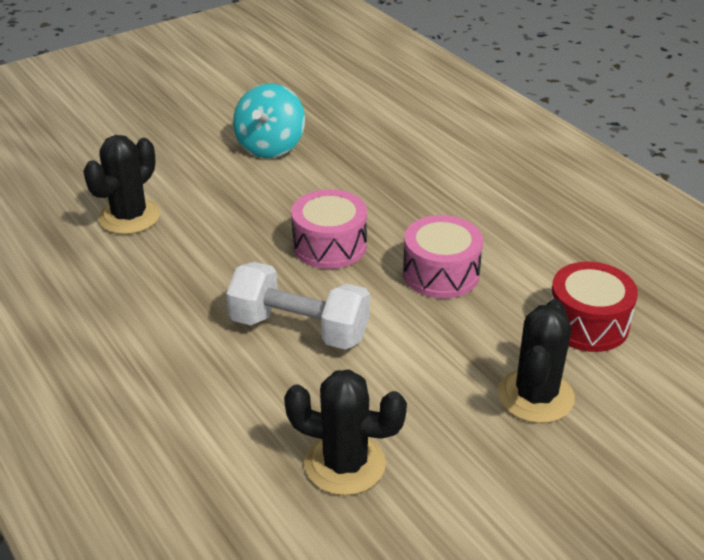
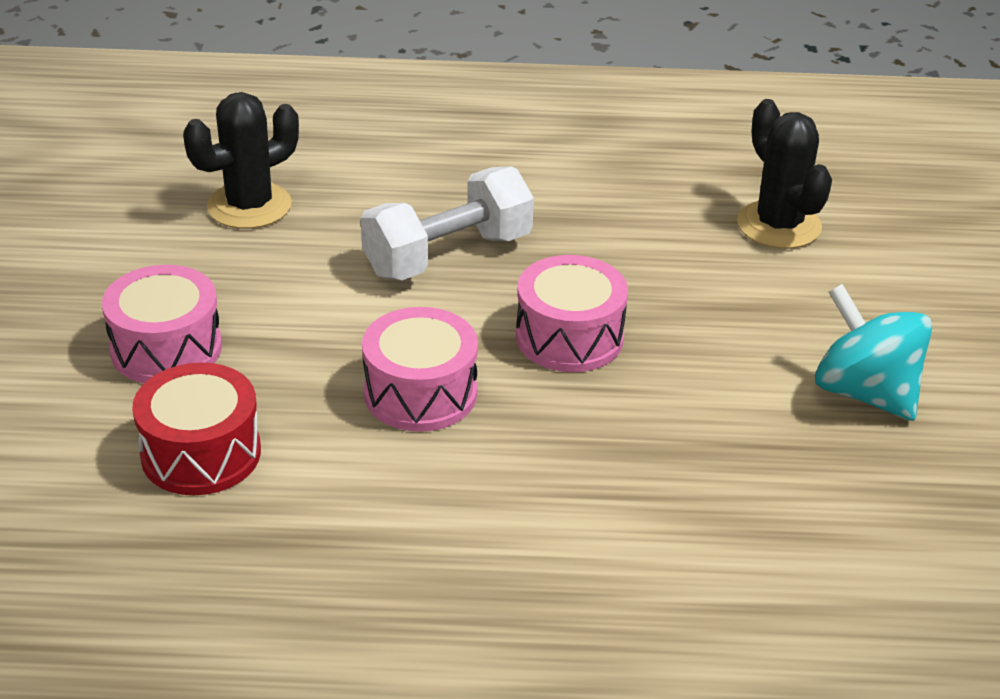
camera: 125 degrees right, 0 degrees up
(535, 396) = (166, 349): black cactus -> pink drum

